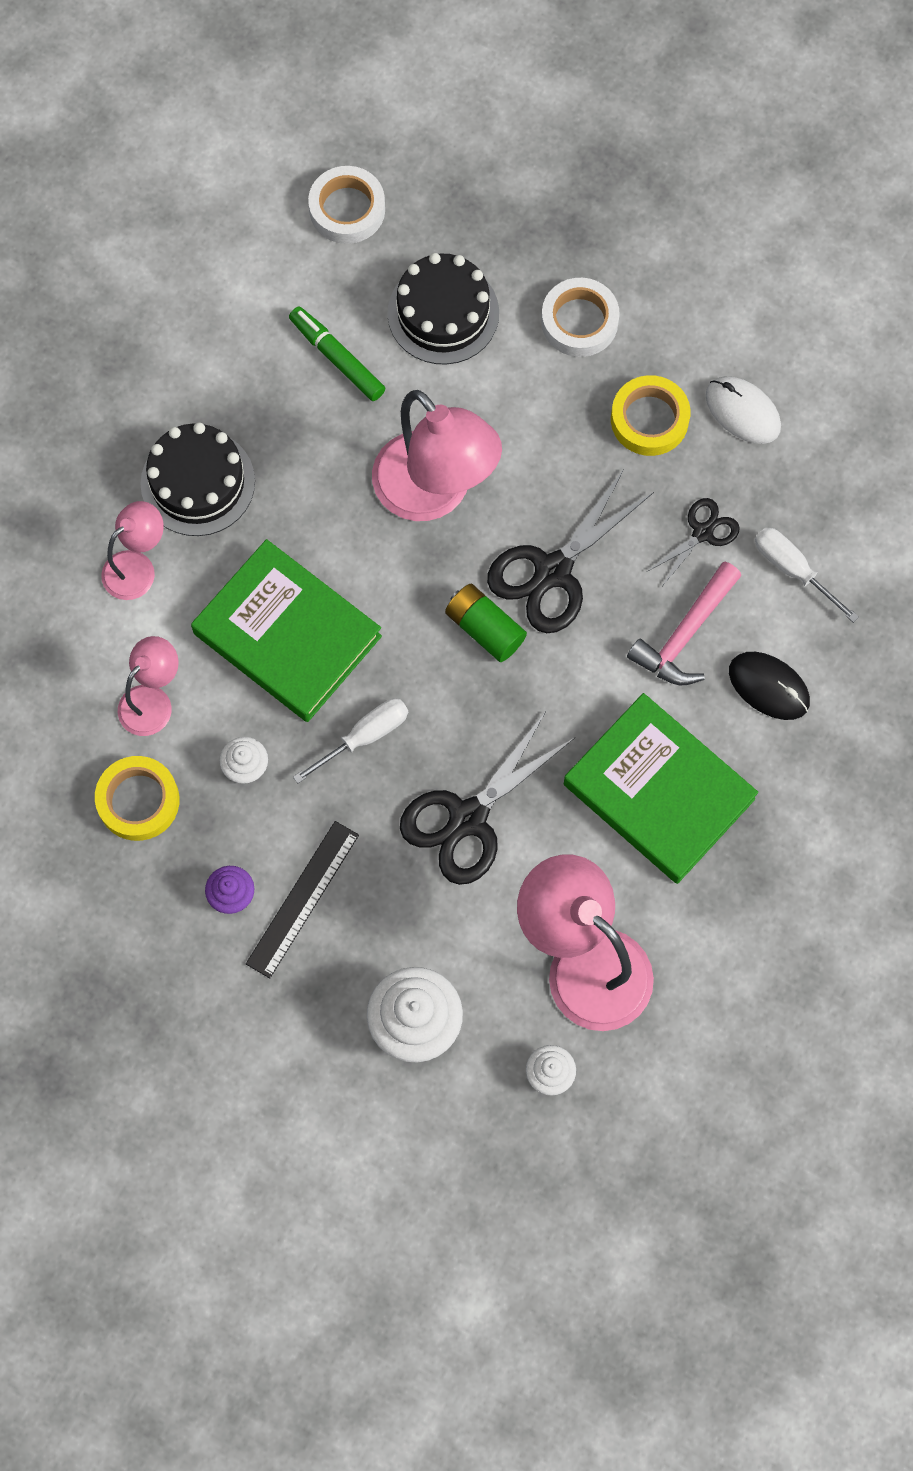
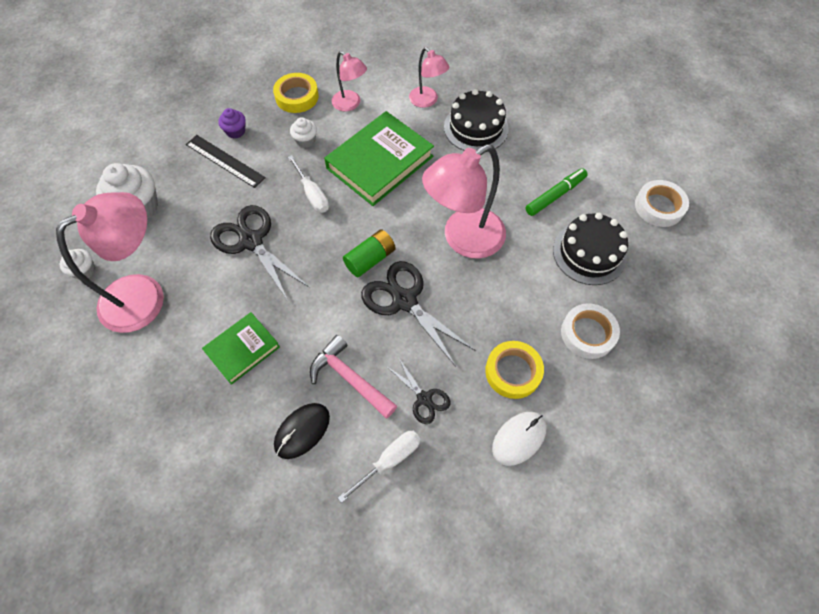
camera: 95 degrees right, 10 degrees down
(658, 791) = (242, 349): green book -> green book, size x0.58

